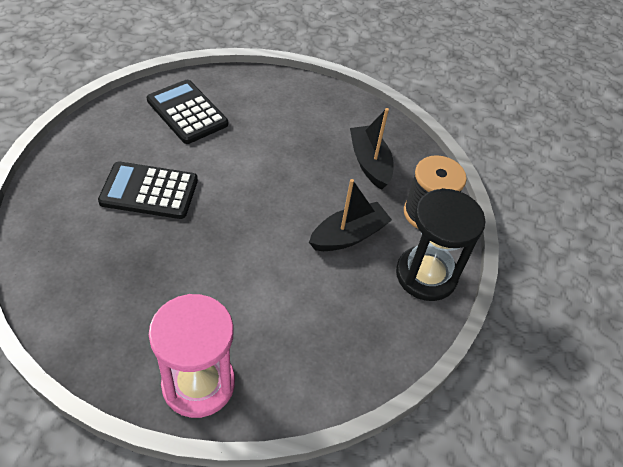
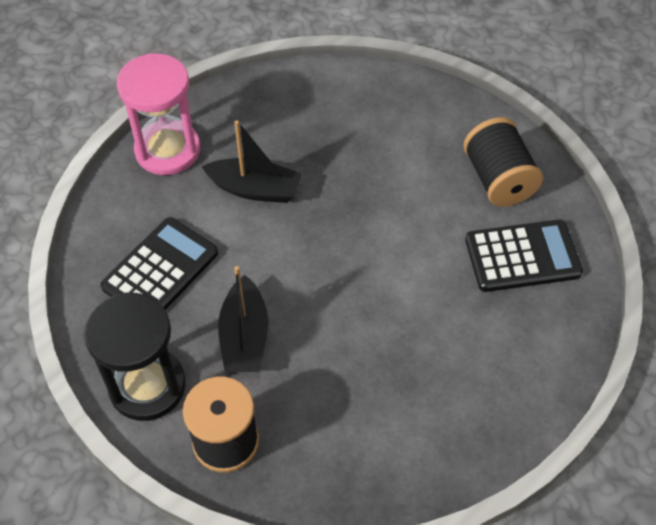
camera: 125 degrees right, 5 degrees up
(120, 140) = (498, 179): none -> black spool
(149, 191) = (406, 182): black calculator -> black calculator (160, 270)
(370, 163) = (340, 421): black boat -> black boat (255, 189)

